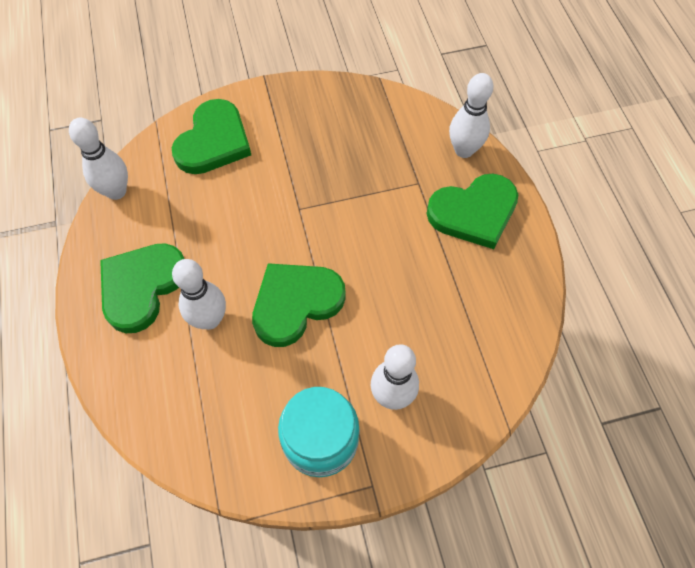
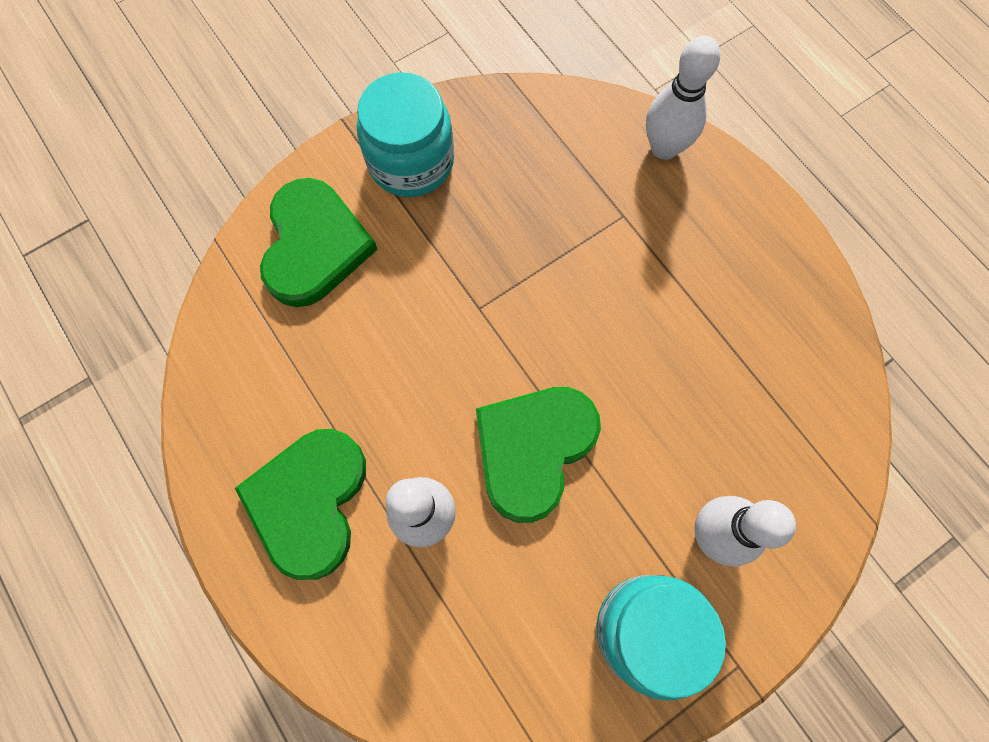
camera: 20 degrees left, 10 degrees up
(116, 191) = (207, 370): white bowling pin -> none
(295, 111) = (411, 161): none -> turquoise jar
(474, 212) = (713, 235): green heart -> none

